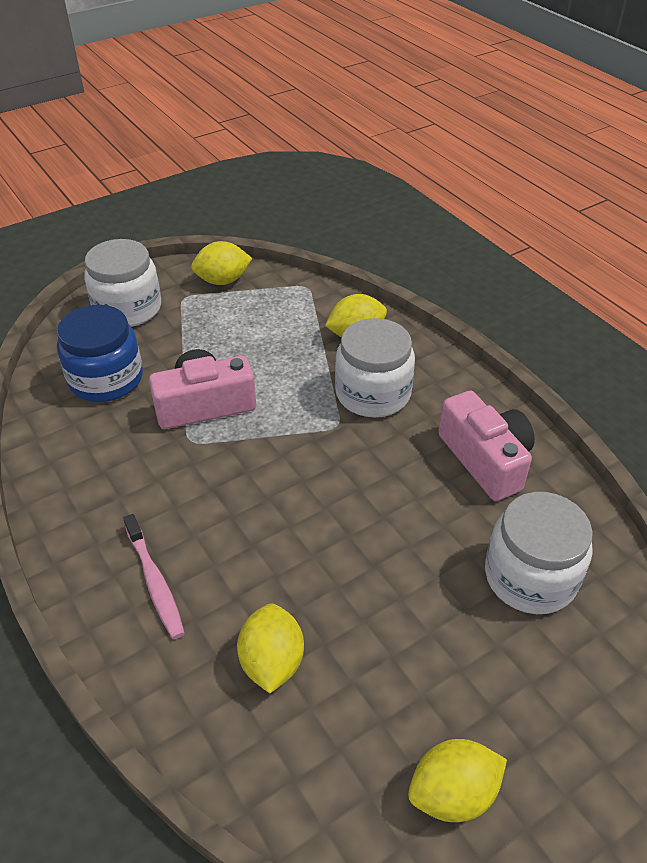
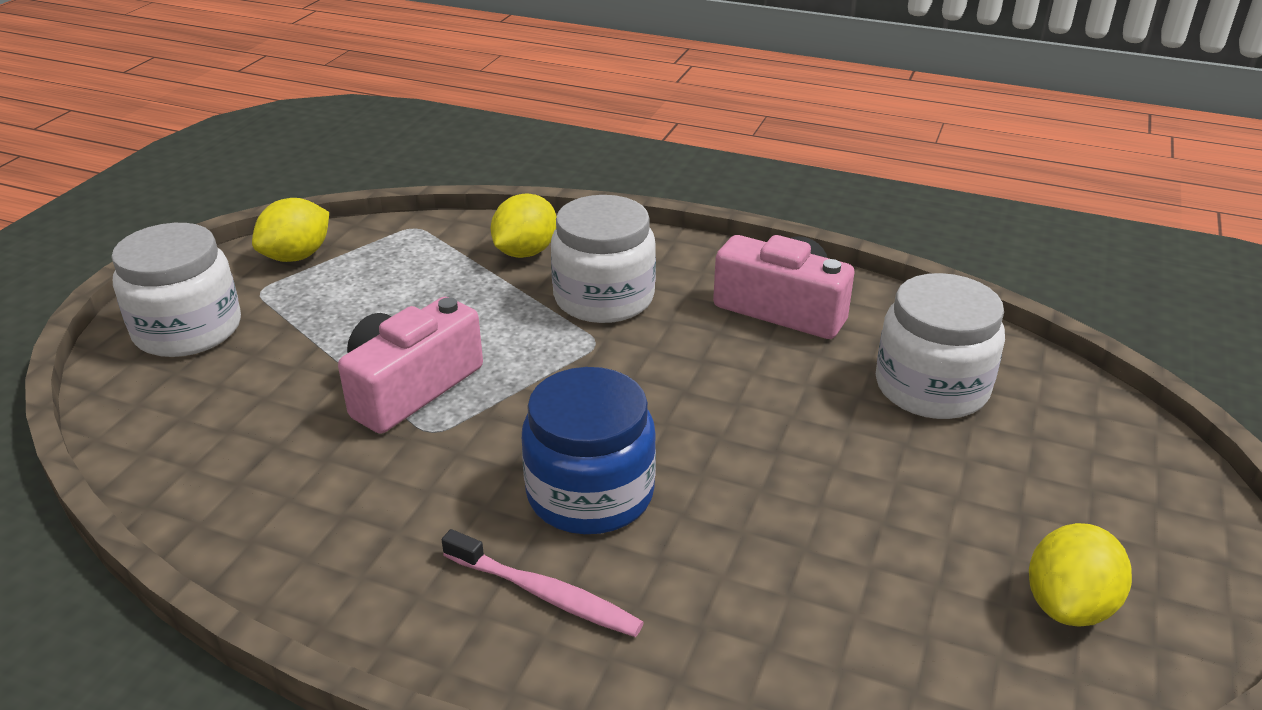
camera: 35 degrees left, 10 degrees down
(106, 379) = (238, 415): blue jar -> blue jar (590, 493)
(272, 662) = (770, 596): yellow lemon -> none

